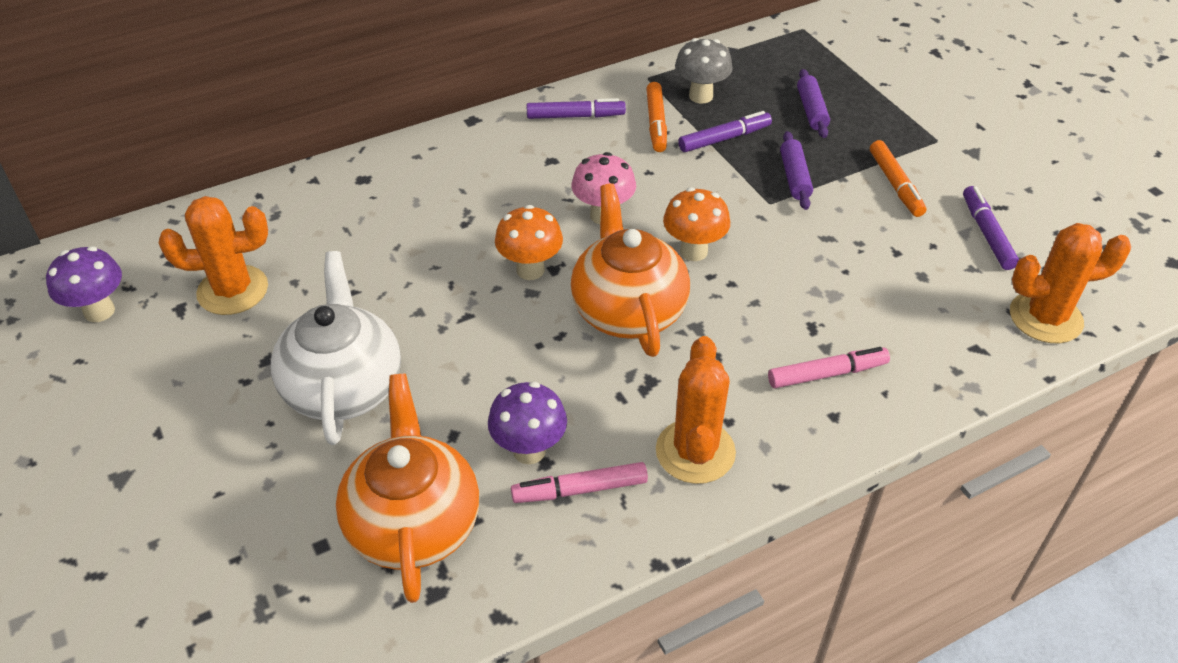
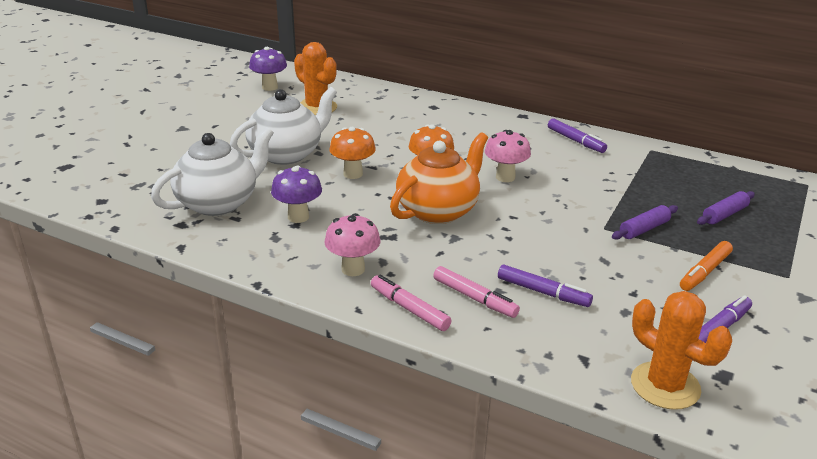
camera: 55 degrees right, 15 degrees down
(413, 523) = (219, 203): orange teapot -> white teapot
(580, 490) = (286, 241): pink marker -> pink marker (409, 309)
(656, 123) = (613, 166): orange marker -> none
(693, 251) = (518, 215): orange mushroom -> orange mushroom (353, 174)
(695, 451) = (353, 269): orange cactus -> pink mushroom
(701, 96) = (665, 172): grey mushroom -> none
(724, 138) = (638, 192): purple marker -> purple marker (543, 292)

